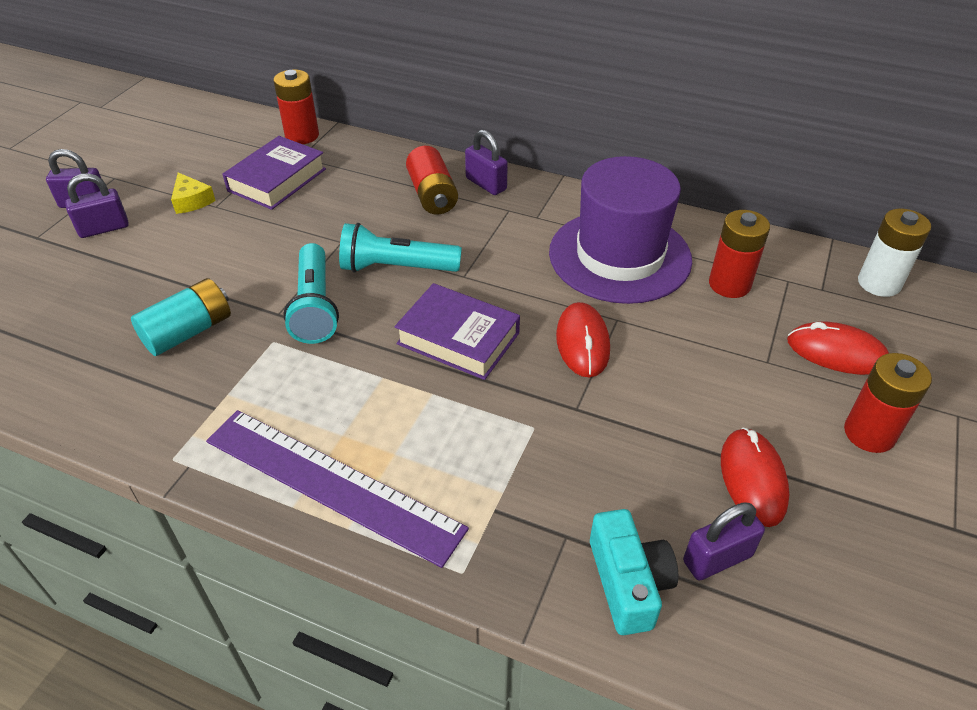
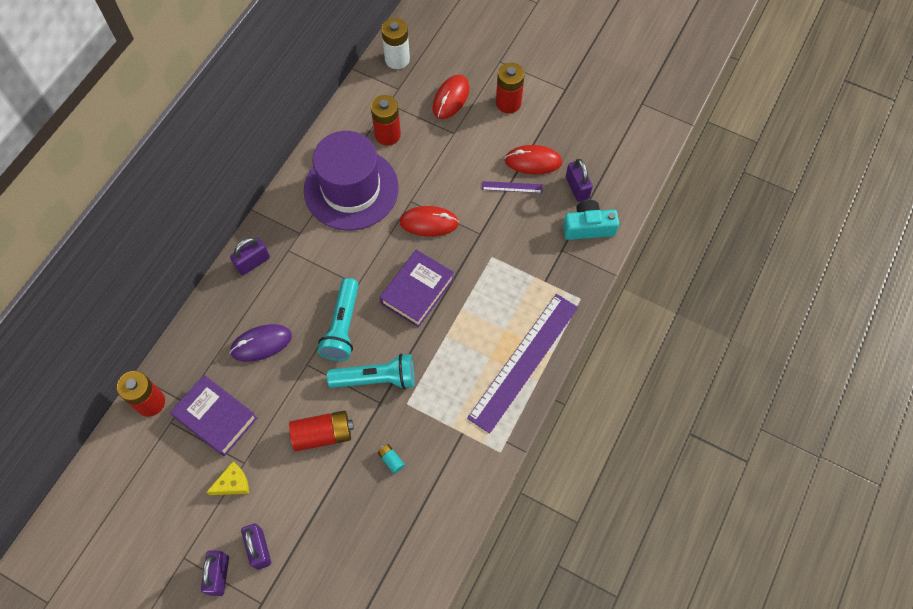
camera: 85 degrees left, 20 degrees up
(188, 332) = (391, 460): turquoise battery -> turquoise battery, size x0.47
(372, 202) = (261, 344): none -> purple mouse
(432, 195) = (260, 300): red battery -> red battery (323, 434)
(684, 449) = (512, 187): none -> purple ruler

